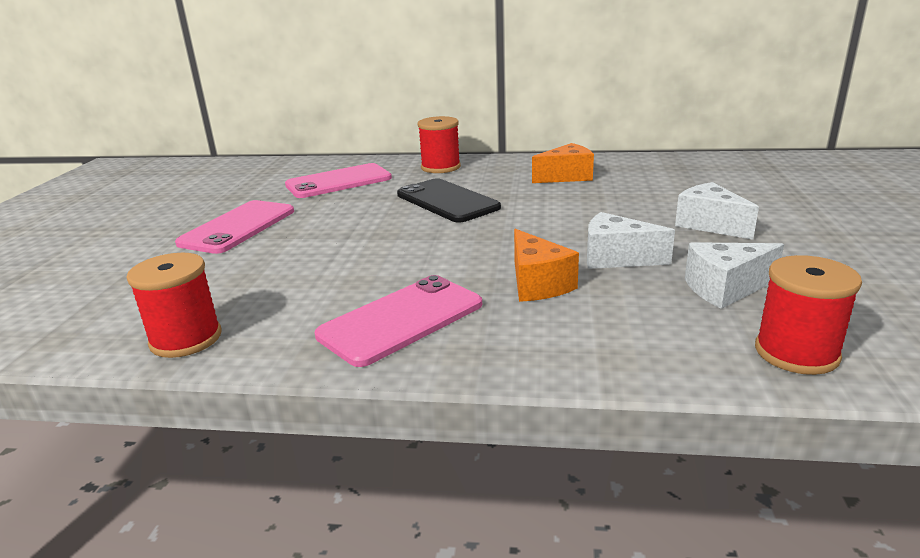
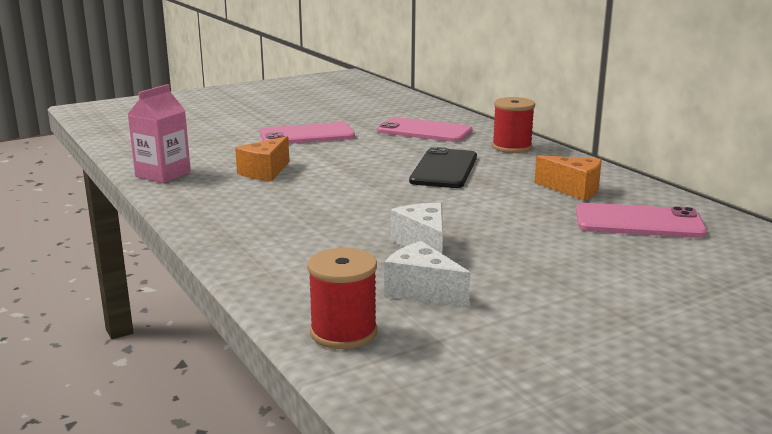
camera: 50 degrees right, 5 degrees down
(186, 339) = (163, 174): red spool -> pink carton
(401, 320) = (242, 211): pink phone -> pink phone (638, 222)
(537, 284) = (341, 232): orange cheese -> orange cheese (265, 172)
(709, 225) = (554, 263): white cheese -> none

